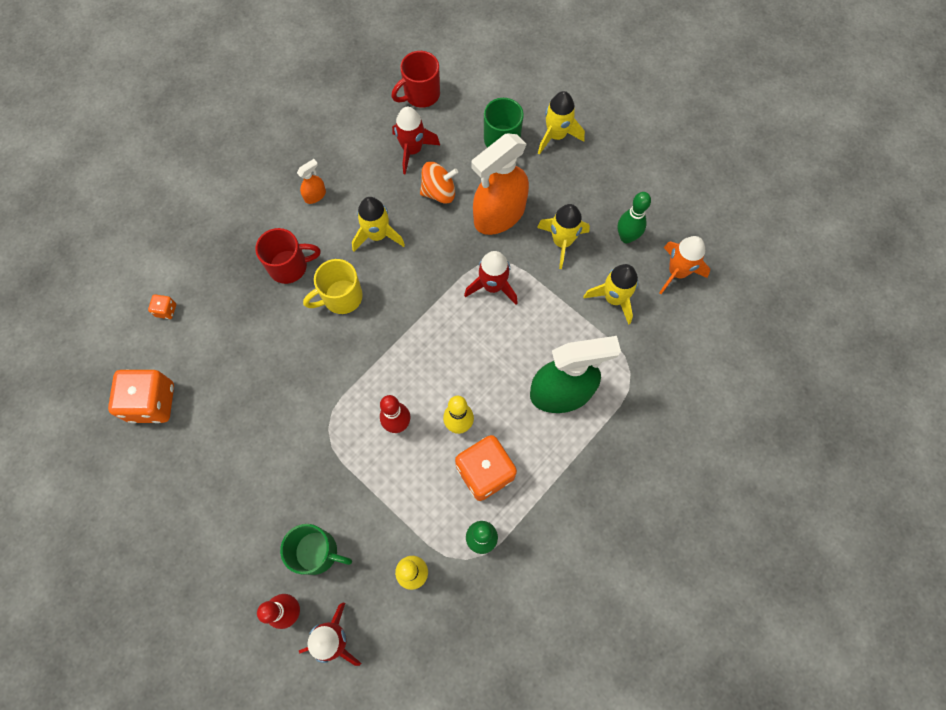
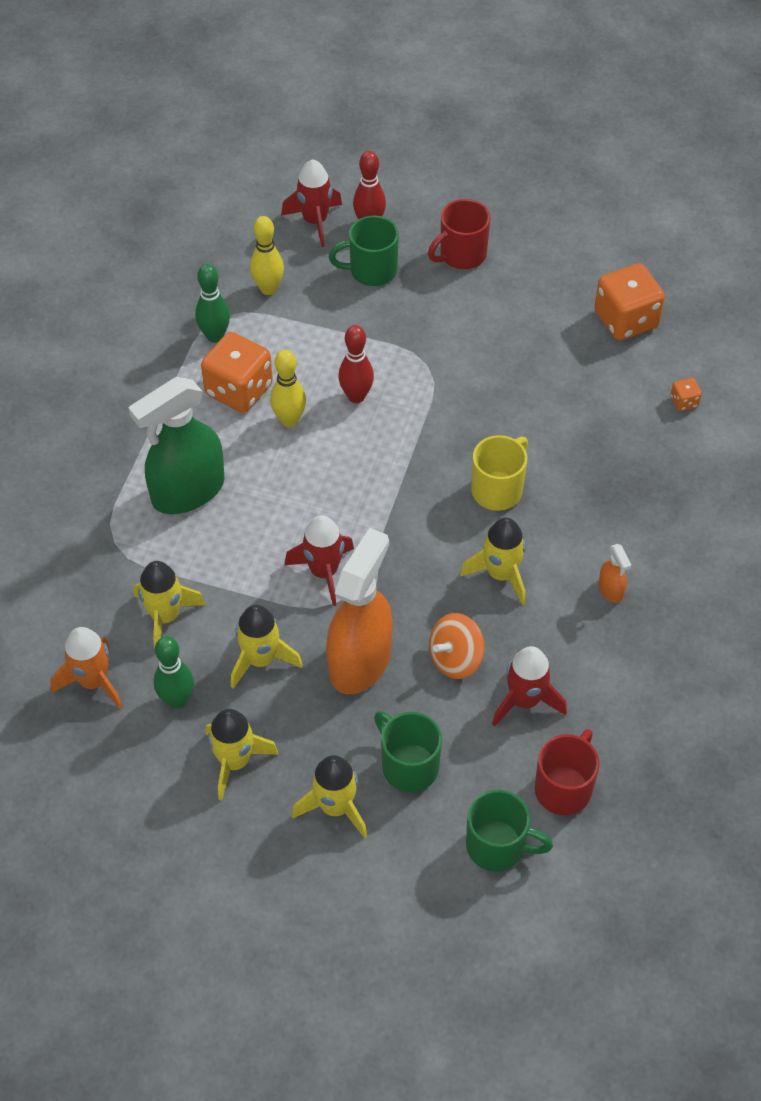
camera: 155 degrees right, 15 degrees down
(289, 266) = (581, 498): red mug -> red mug (461, 255)
(315, 195) = (611, 590): orange spray bottle -> orange spray bottle turned 45 degrees counterclockwise
(476, 80) = (497, 846): none -> green mug
(604, 184) = (235, 761): none -> yellow rocket

